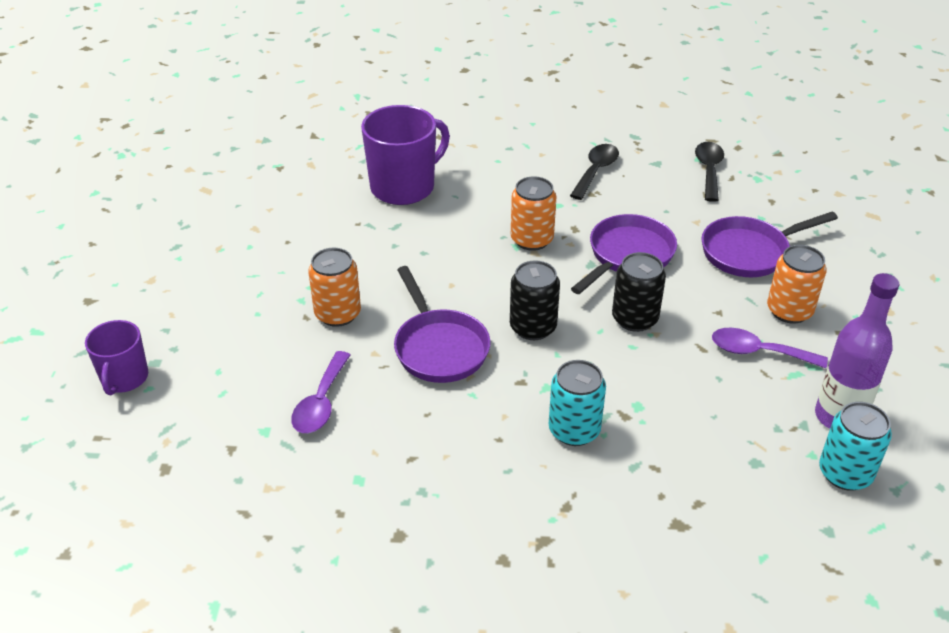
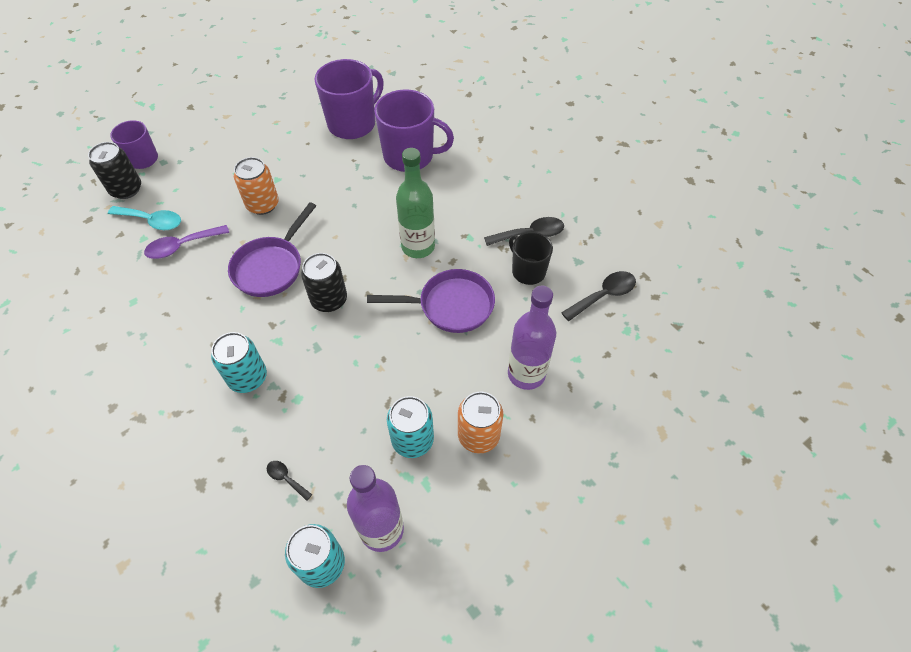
camera: 50 degrees right, 15 degrees up
(246, 411) = (152, 221): none -> turquoise spoon
(303, 199) = (353, 123): none -> purple mug
(532, 239) = (418, 247): orange can -> green bottle
(634, 319) = (385, 348): black can -> black can (126, 189)
(637, 194) = (527, 271): none -> black mug
(728, 456) = (286, 478): none -> black spoon
(749, 252) = (526, 374): purple pan -> purple bottle
(758, 352) = (412, 440): purple spoon -> turquoise can

